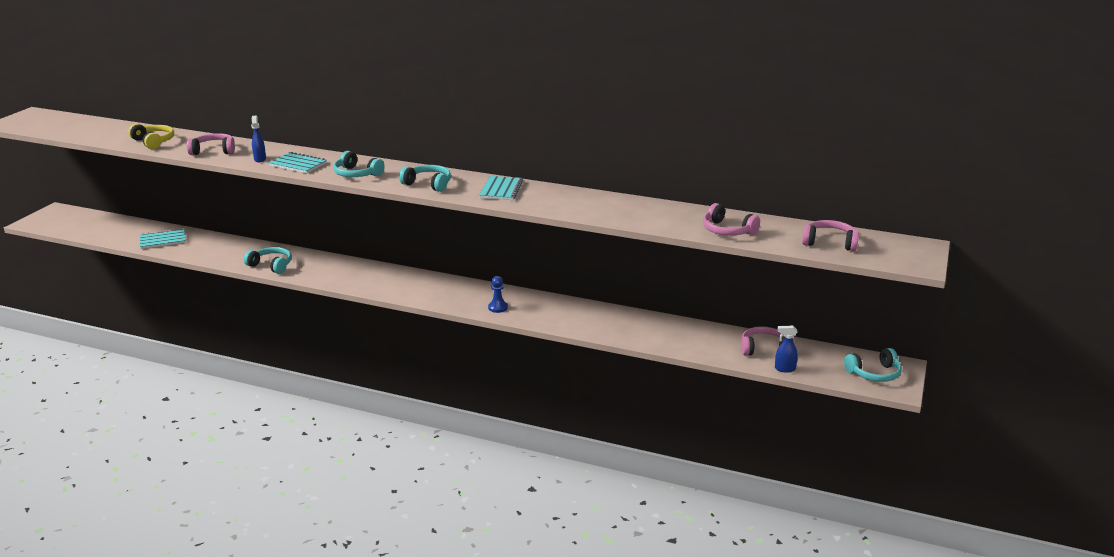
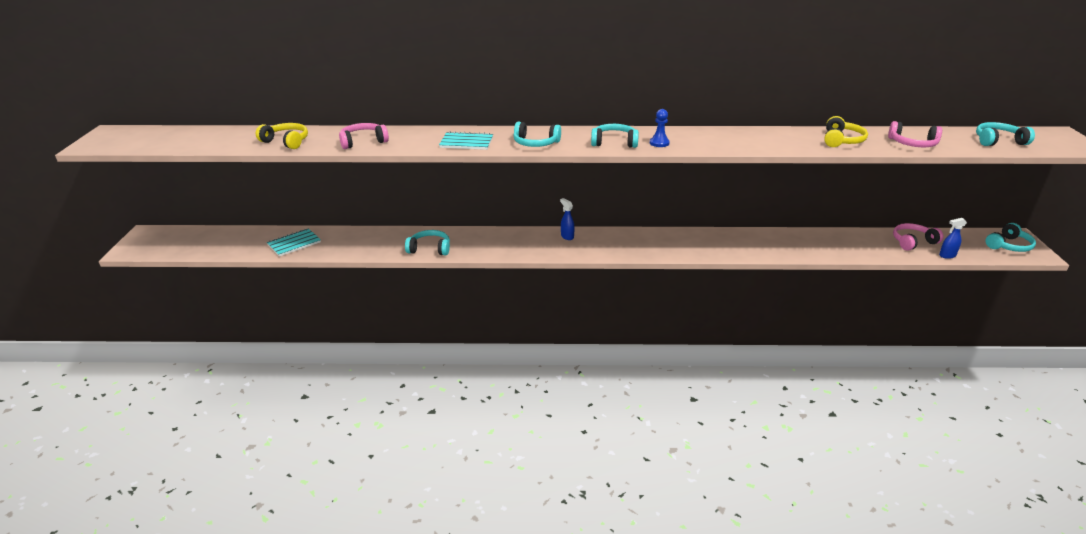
camera: 20 degrees left, 5 degrees up
(260, 159) = (421, 143): blue spray bottle -> blue spray bottle (567, 236)
(498, 307) = (674, 249): blue pawn -> blue pawn (659, 143)
(501, 190) = (684, 138): turquoise notebook -> none
(656, 216) = (841, 140): none -> yellow headphones
(829, 243) = (998, 141): pink headphones -> turquoise headphones

